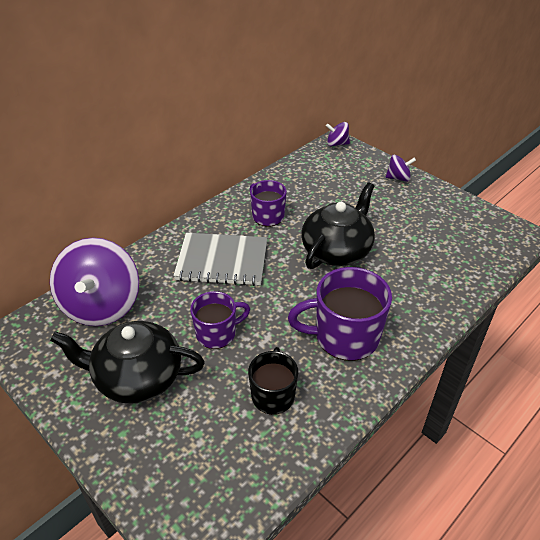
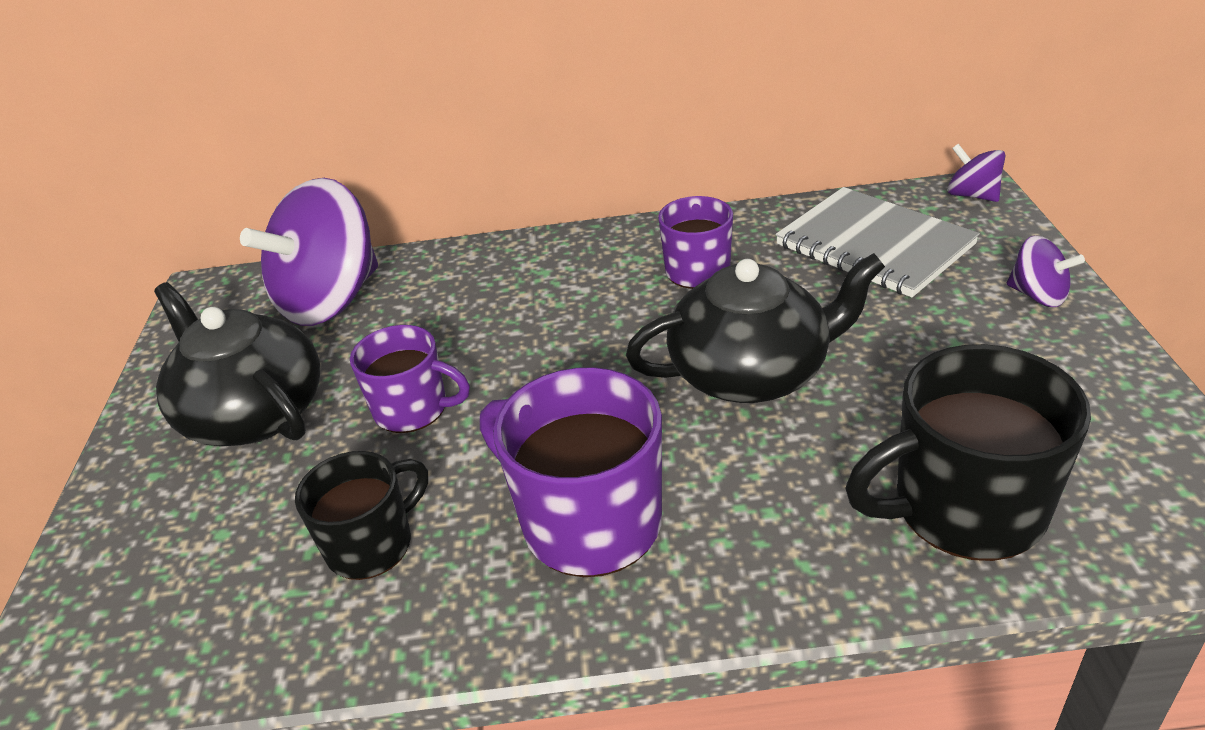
camera: 45 degrees right, 5 degrees down
(222, 261) = (546, 309): grey notebook -> grey notebook (874, 245)
(452, 266) = (964, 509): none -> black mug

